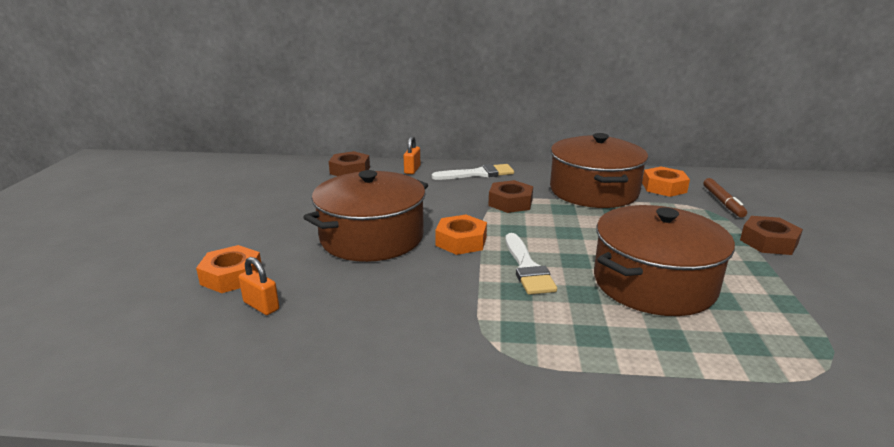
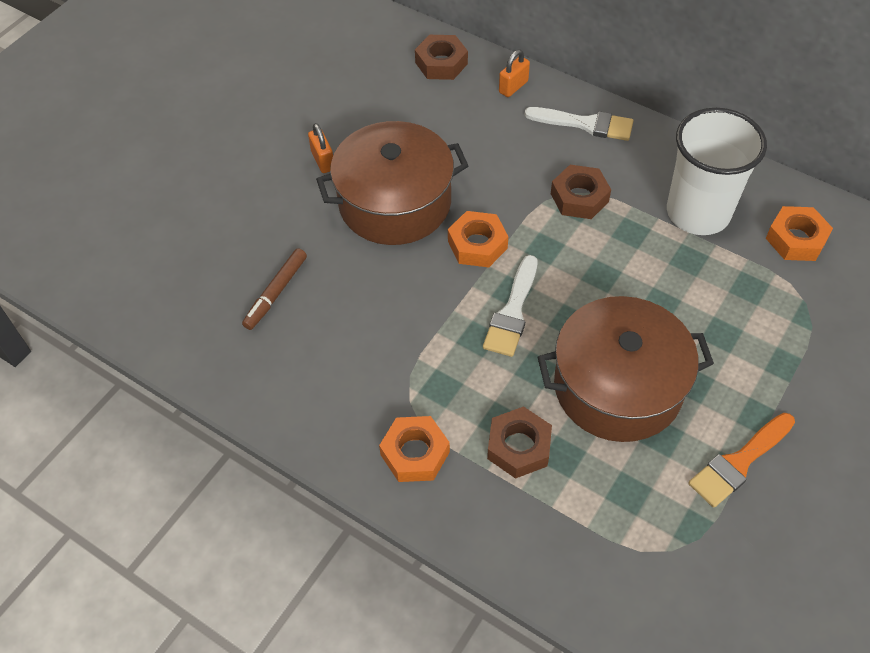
camera: 30 degrees right, 30 degrees up
(232, 276) = (245, 212): orange nut -> orange nut (415, 453)
(261, 306) = (253, 264): orange padlock -> orange padlock (323, 161)
(593, 191) = (698, 212): brown pot -> white cup
(722, 202) = (841, 297): brown marker -> brown marker (276, 293)
(768, 242) = (813, 384): brown nut -> brown nut (519, 447)
(789, 295) = (739, 462): none -> orange brush

